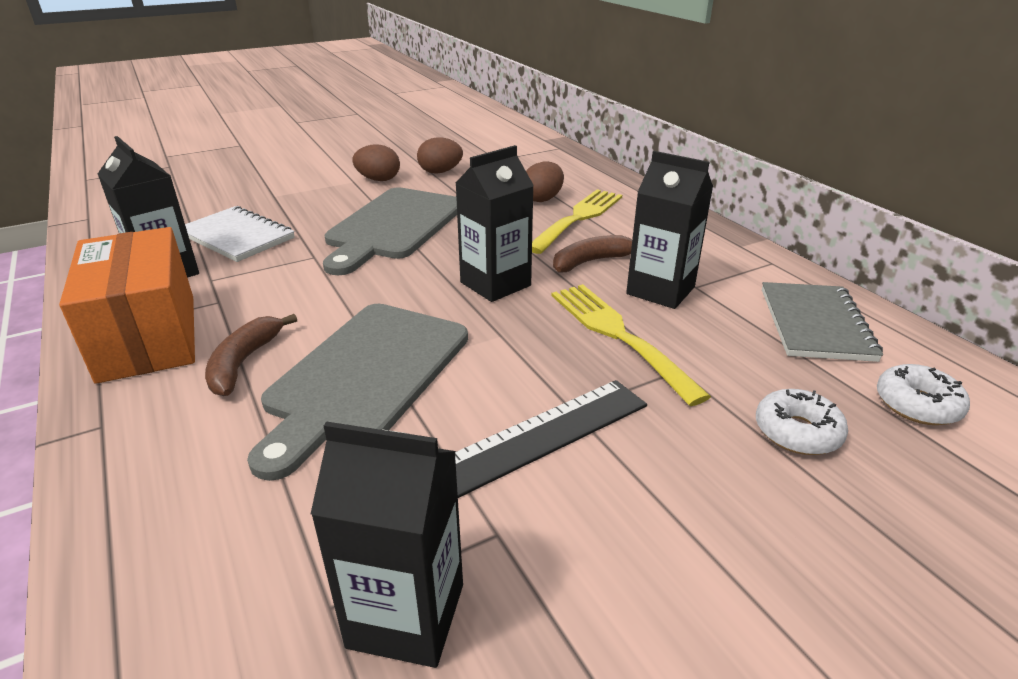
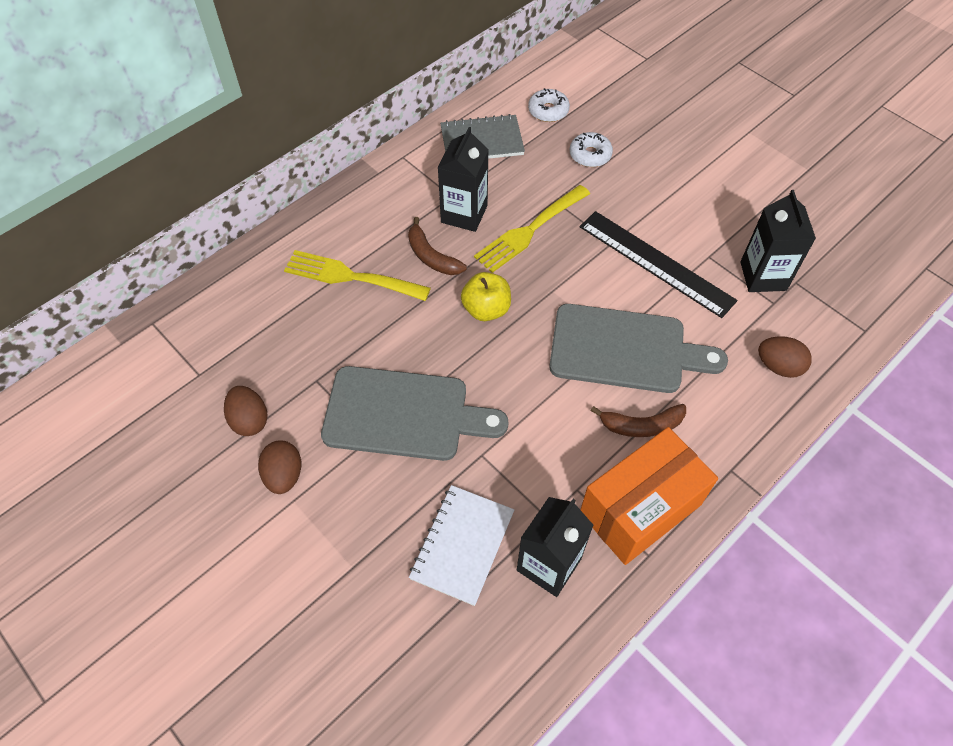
camera: 105 degrees left, 25 degrees up
(495, 284) = (486, 309): black carton -> yellow apple
(542, 199) = (311, 310): brown egg -> brown egg (778, 366)

